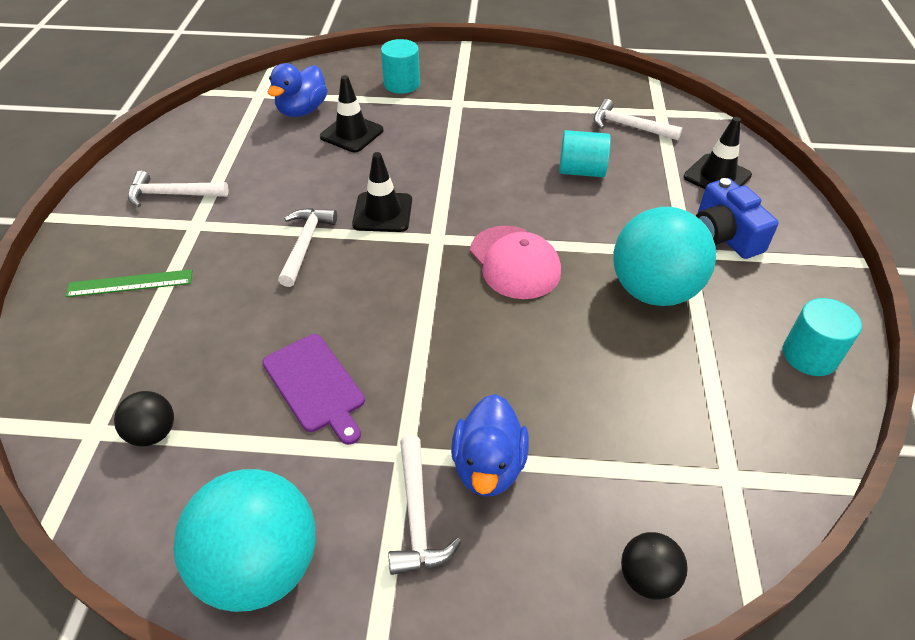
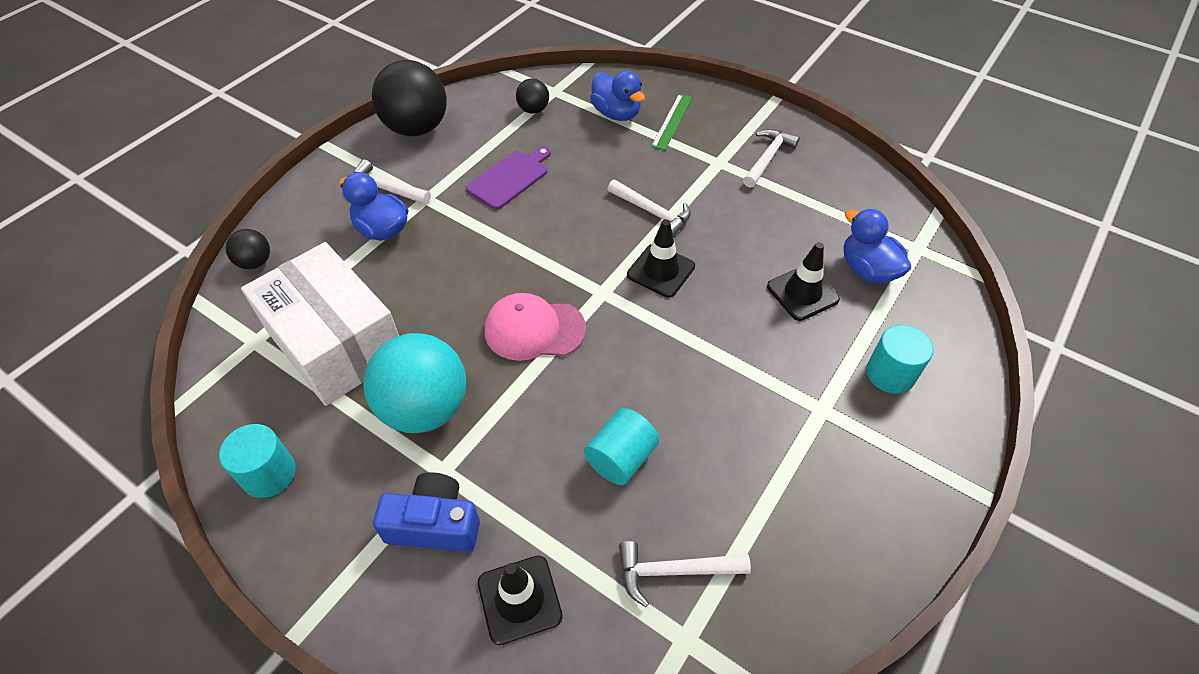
camera: 120 degrees right, 5 degrees up
(131, 339) = (616, 113): none -> blue duck
(260, 565) = (417, 128): turquoise ball -> black ball
(316, 385) = (510, 178): purple cutting board -> purple cutting board turned 135 degrees clockwise
(629, 126) = (674, 571): white hammer -> white hammer turned 150 degrees counterclockwise
(661, 399) = (336, 343): none -> white box

